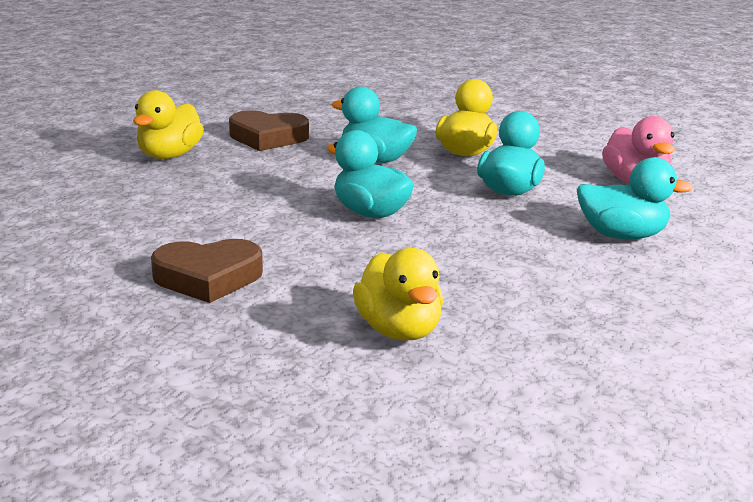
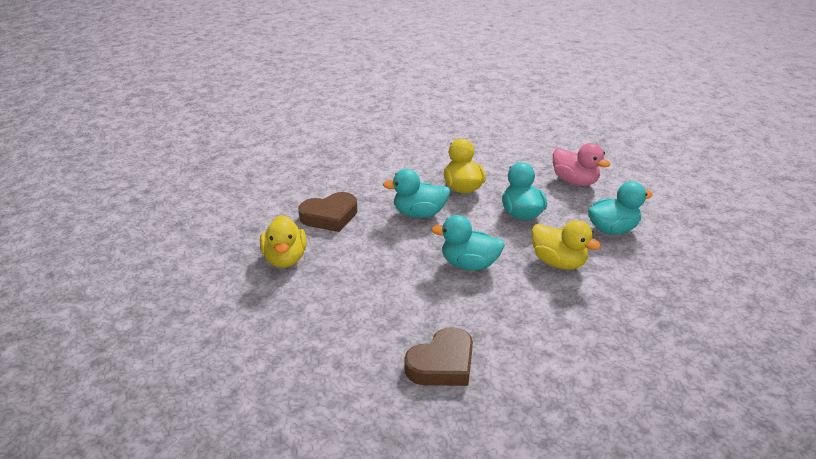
camera: 30 degrees left, 10 degrees up
(399, 330) = (589, 357): yellow duck -> yellow duck (558, 262)

